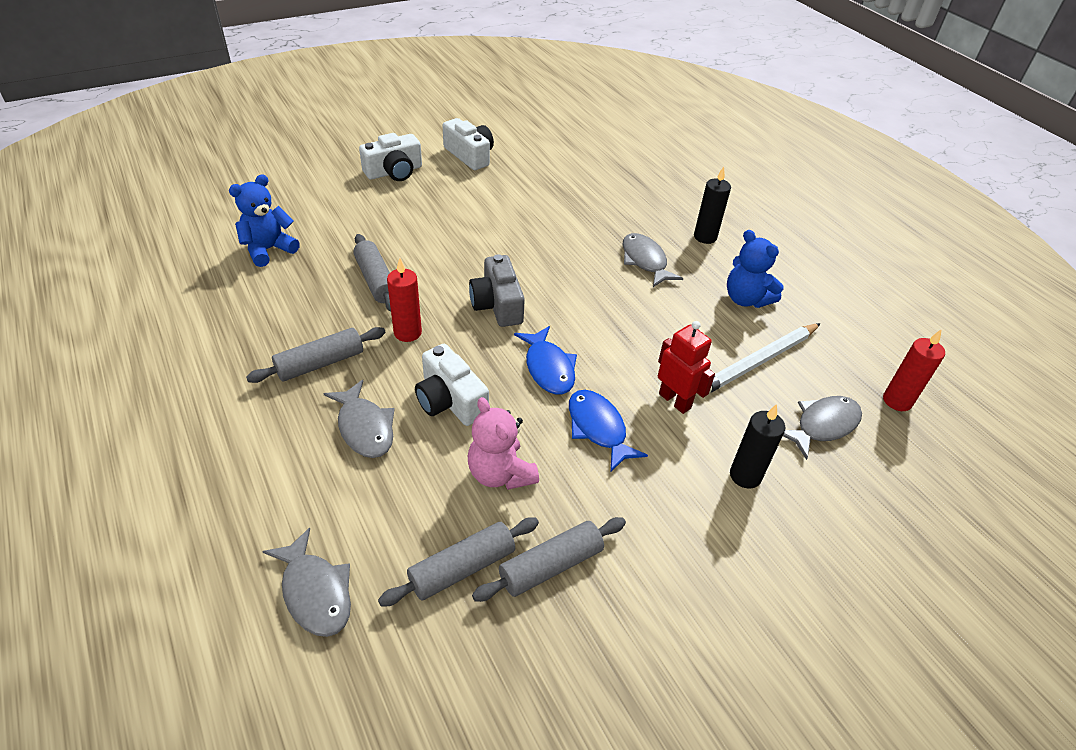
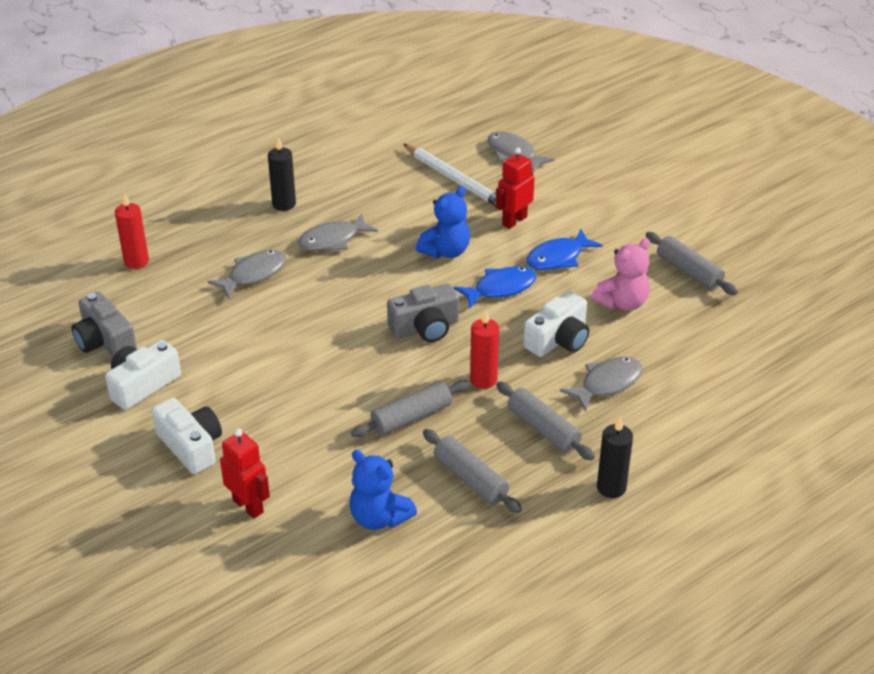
camera: 95 degrees left, 5 degrees down
(315, 592) = (760, 376): grey fish -> grey fish (253, 274)
(318, 191) = (248, 506): none -> red robot
(462, 568) = (709, 311): grey rolling pin -> grey rolling pin (470, 479)
(525, 142) = (105, 341): none -> grey camera
(745, 476) = (576, 189): black candle -> black candle (611, 487)
(746, 299) = (375, 183): blue teddy bear -> blue teddy bear (446, 251)
(897, 401) = (476, 120): red candle -> red candle (136, 261)

